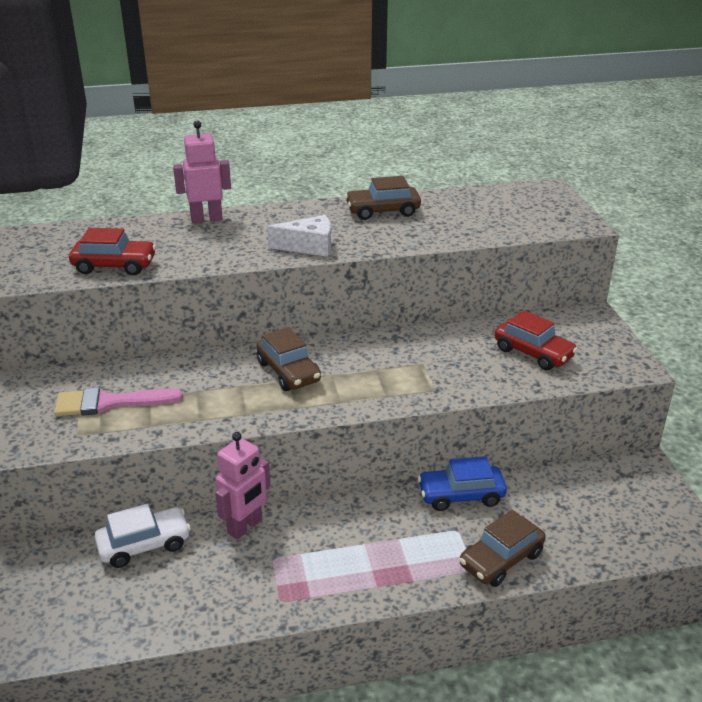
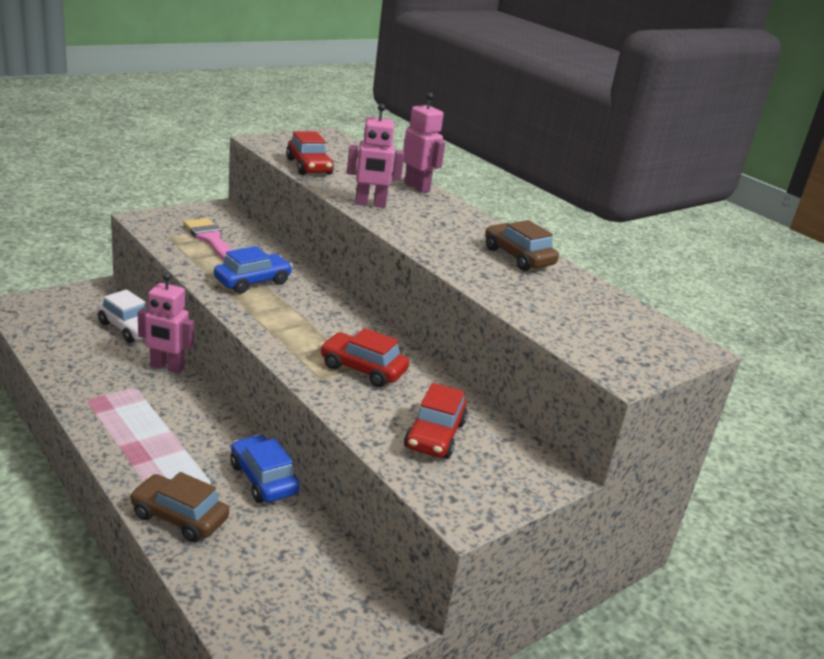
camera: 60 degrees right, 5 degrees down
(229, 393) = (252, 282): none -> blue car
(237, 253) = (370, 204): none -> pink robot
(288, 372) = (300, 302): brown car -> none
(309, 246) = (410, 231): white cheese -> none
(425, 364) = (363, 369): none -> red car

